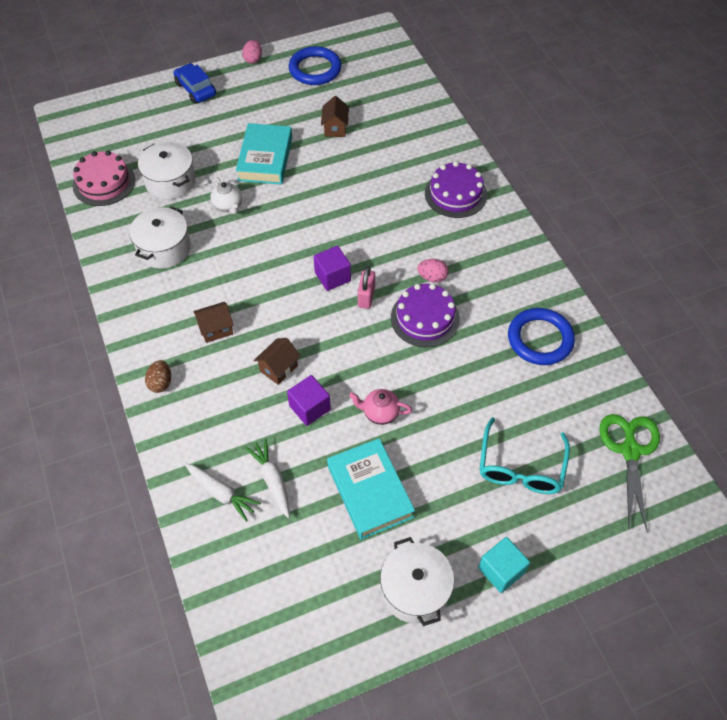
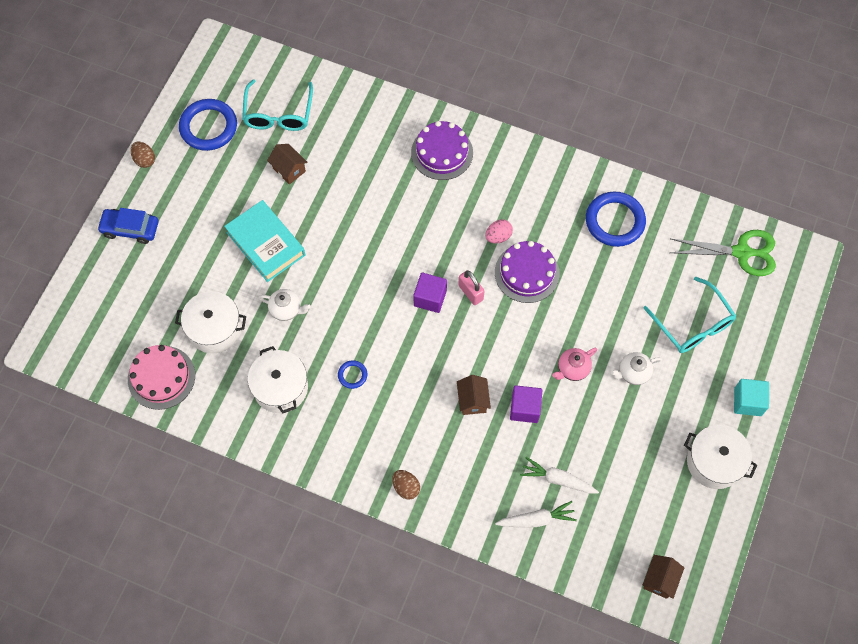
camera: 45 degrees left, 10 degrees up
(216, 329) = (396, 413): brown house -> brown house (659, 580)
(218, 280) = (352, 375): none -> blue ring
(253, 59) = (144, 160): pink egg -> brown egg
(369, 93) = (278, 114): none -> turquoise glasses
(370, 491) = (623, 427): turquoise book -> none
(426, 458) = (633, 373): none -> white teapot
(630, 450) = (742, 252): green scissors -> green scissors turned 135 degrees clockwise

